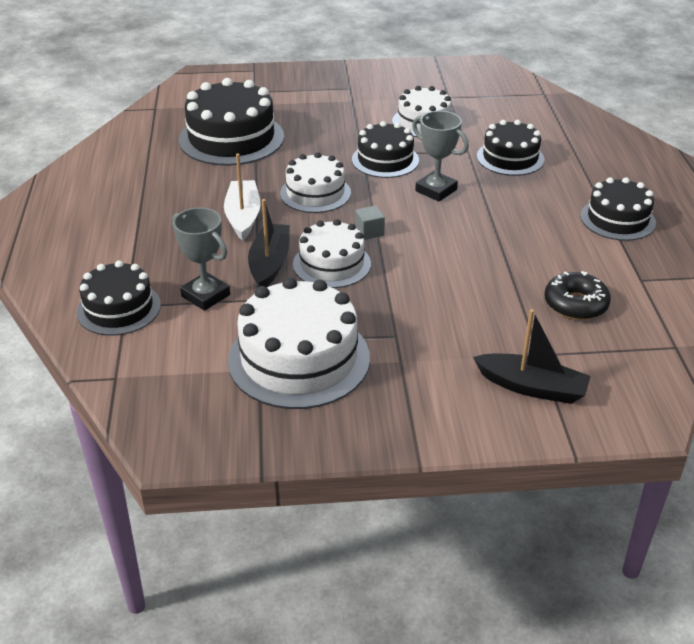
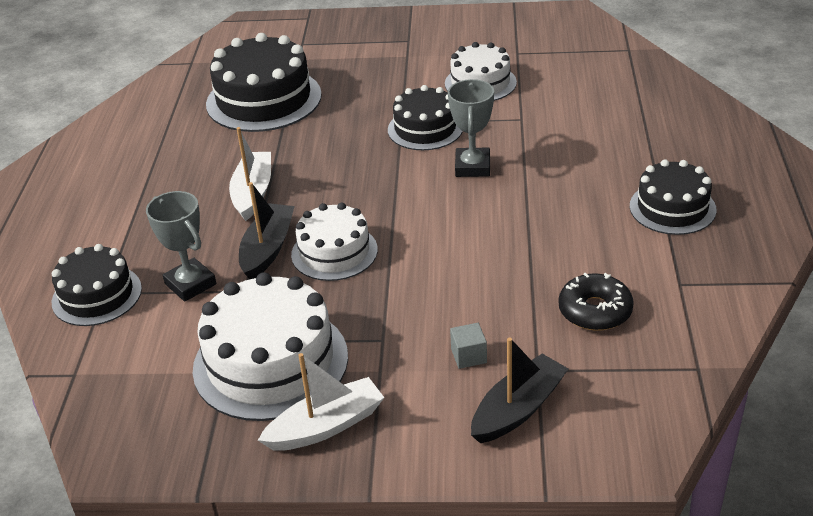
camera: 10 degrees right, 0 degrees up
(315, 193) = (338, 167): white cake -> none
(365, 410) = (326, 426): none -> white boat
(369, 232) = (385, 215): grey cube -> grey cube (469, 356)
(436, 190) = (472, 167): grey trophy -> grey trophy turned 45 degrees clockwise
(510, 158) = (567, 129): black cake -> none
(532, 387) = (518, 409): black boat -> black boat turned 75 degrees counterclockwise

